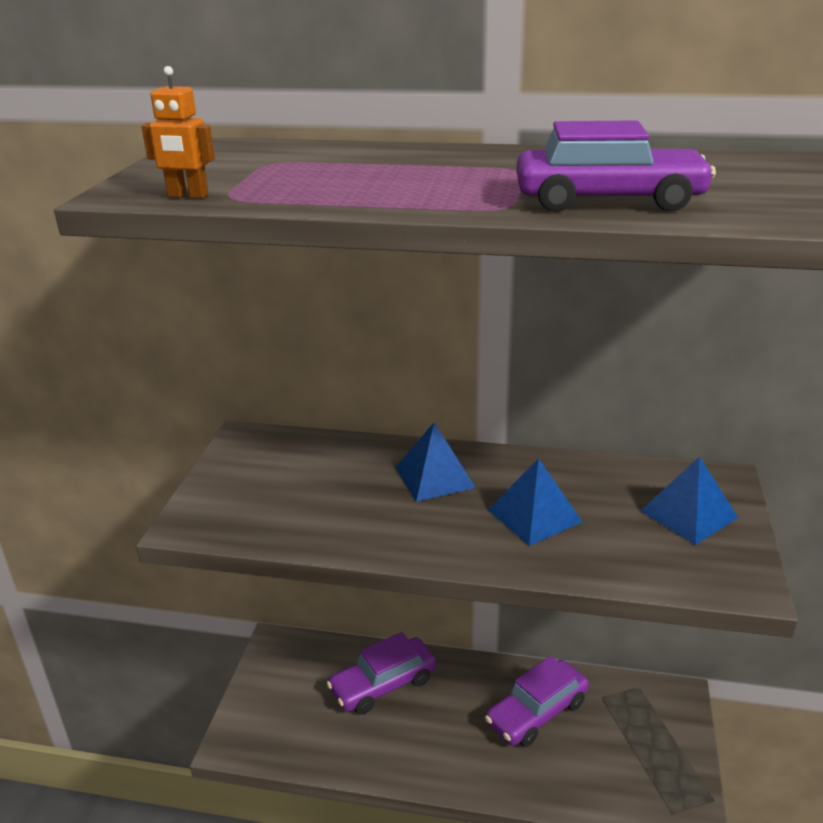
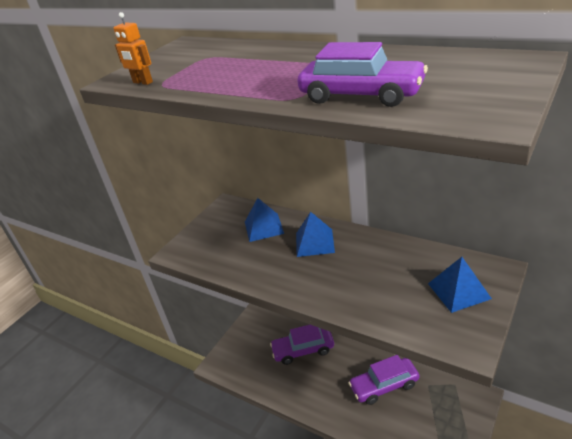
camera: 25 degrees right, 5 degrees up
(535, 515) = (360, 276): blue pyramid -> blue pyramid (264, 227)

